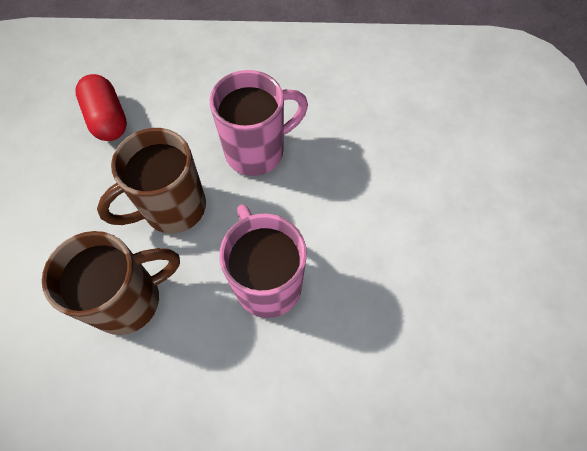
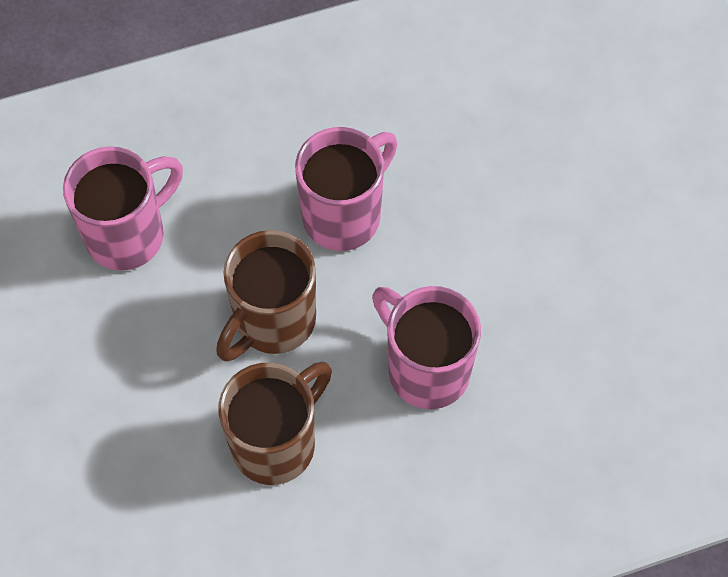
camera: 20 degrees left, 0 degrees up
(108, 119) = (128, 234): red capsule -> pink mug

